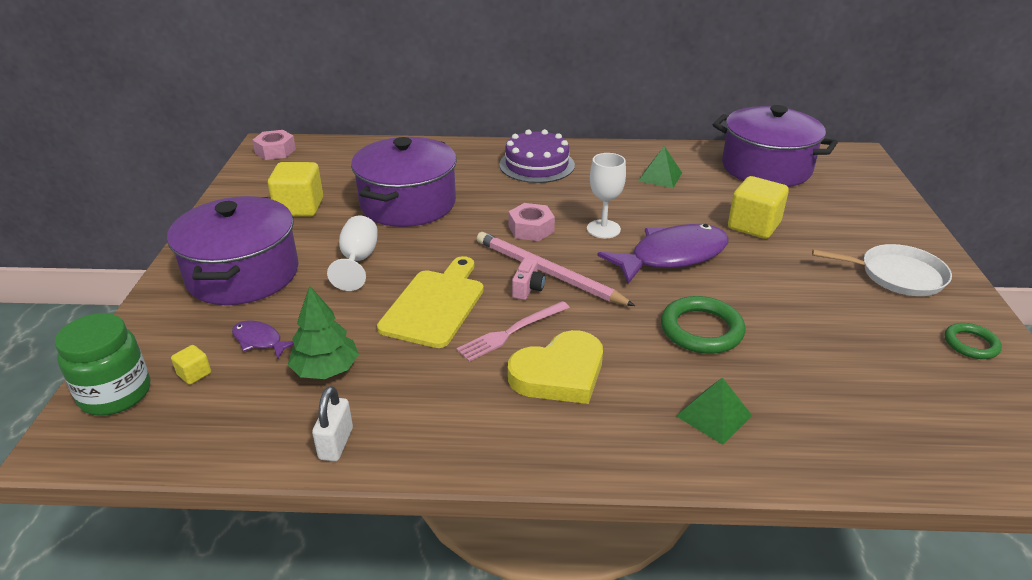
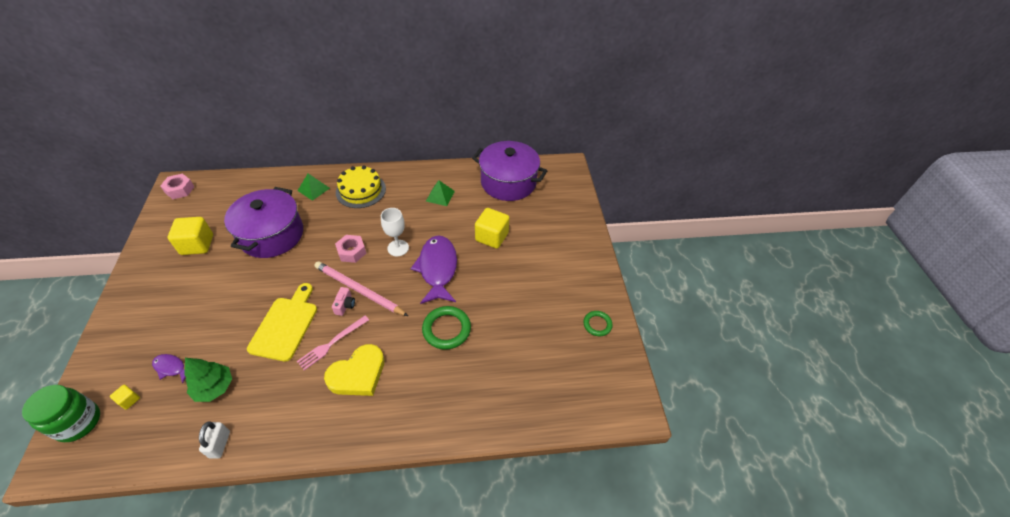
camera: 10 degrees left, 15 degrees up
(243, 274) = (159, 311): purple pot -> none
(358, 260) = (237, 291): white goblet -> none
(537, 165) = (361, 190): purple cake -> yellow cake
(672, 256) = (437, 269): purple fish -> purple fish turned 60 degrees counterclockwise
(714, 416) = (444, 396): green pyramid -> green pyramid (313, 189)
(897, 275) = (568, 272): white pan -> none

